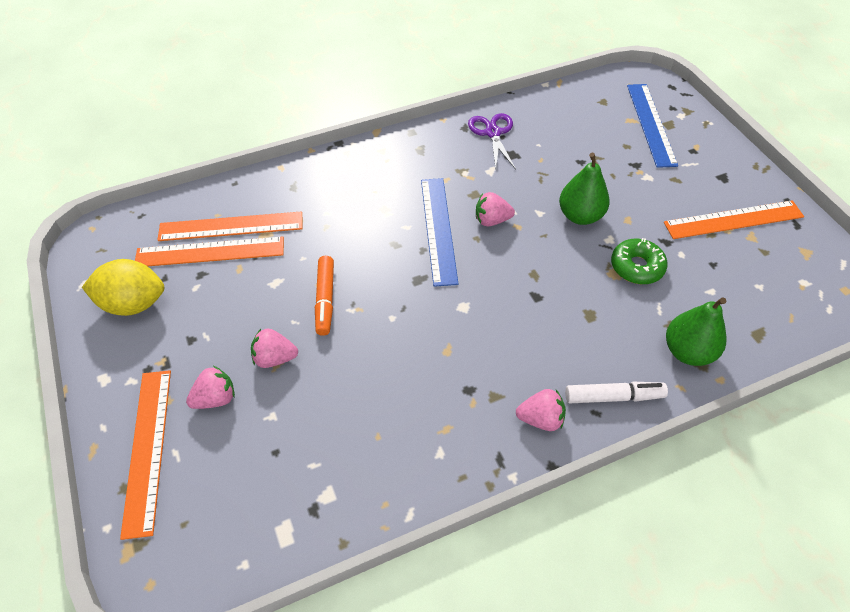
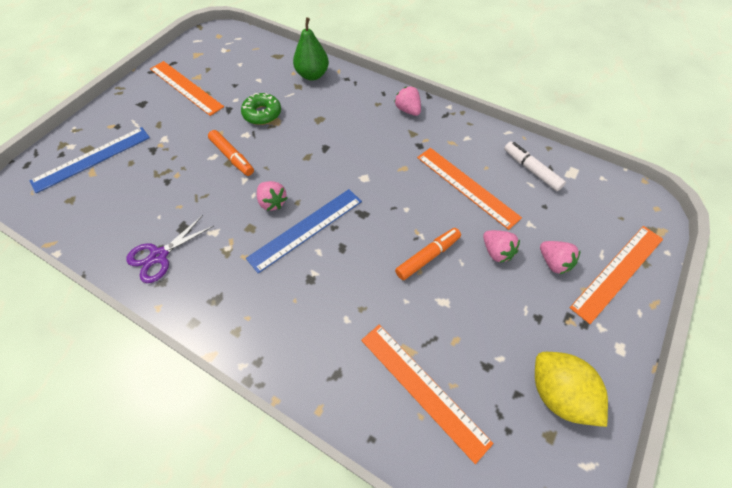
camera: 125 degrees left, 5 degrees up
(210, 252) = (462, 380): orange ruler -> orange ruler (466, 186)
(215, 398) = (554, 262): pink strawberry -> pink strawberry turned 150 degrees counterclockwise
(580, 216) = (232, 157): green pear -> orange marker
(613, 397) = (367, 90): white marker -> white marker (531, 170)

